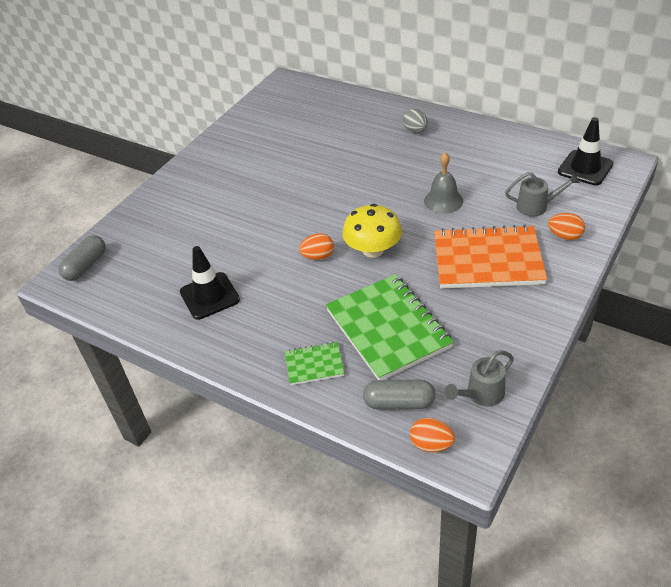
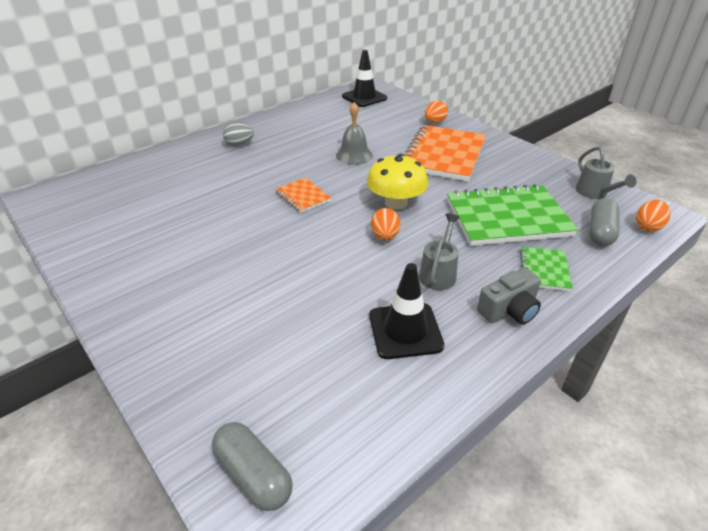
camera: 75 degrees left, 5 degrees down
(251, 349) = (509, 310): none -> grey camera
(352, 194) = (303, 196): none -> orange notebook
(537, 206) = (393, 123): grey watering can -> grey watering can (439, 273)

